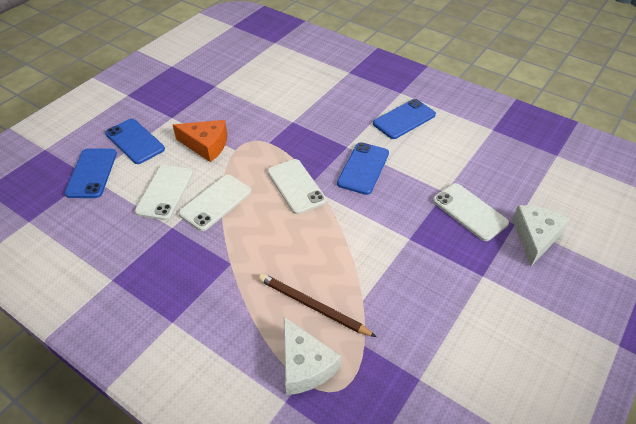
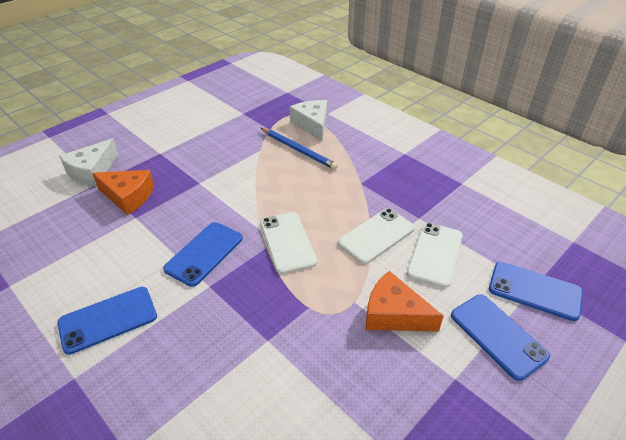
camera: 170 degrees left, 5 degrees down
(92, 173) = (534, 291): blue phone -> blue phone turned 75 degrees counterclockwise
(312, 306) = (298, 150): brown pencil -> blue pencil
(469, 212) = (128, 196): white phone -> orange cheese

